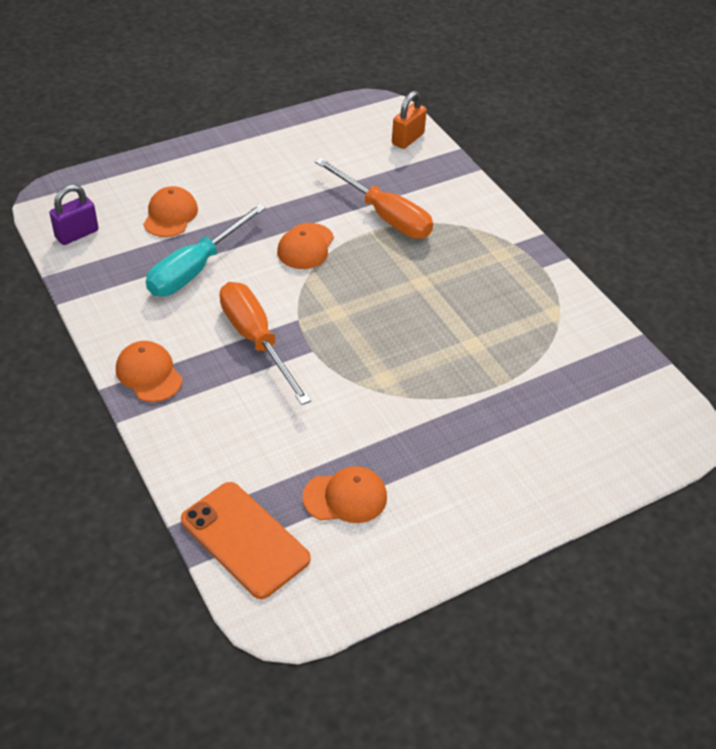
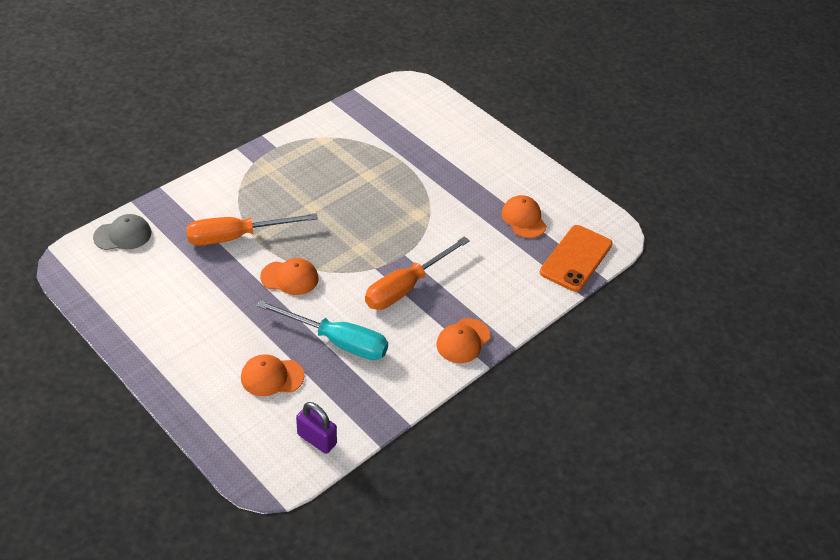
camera: 105 degrees left, 0 degrees up
(384, 215) = (237, 236): orange screwdriver -> orange screwdriver turned 135 degrees counterclockwise
(407, 139) = (123, 235): orange padlock -> grey cap

